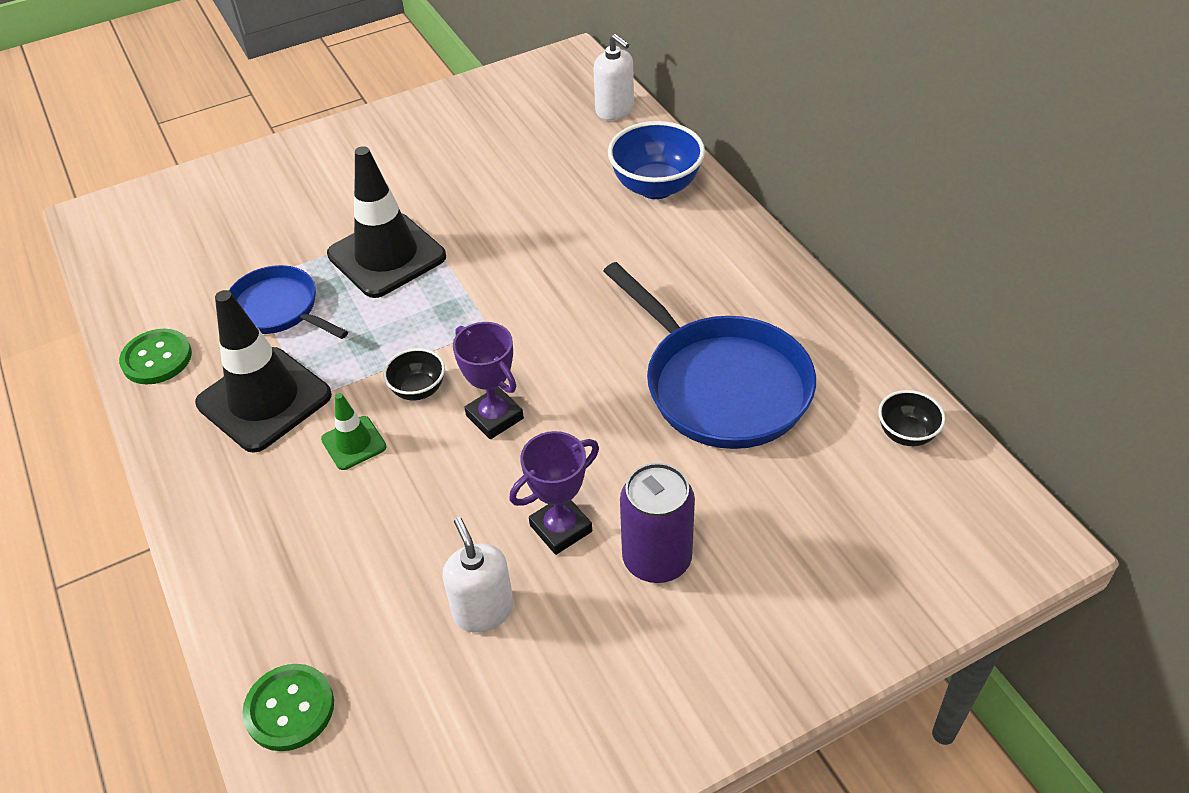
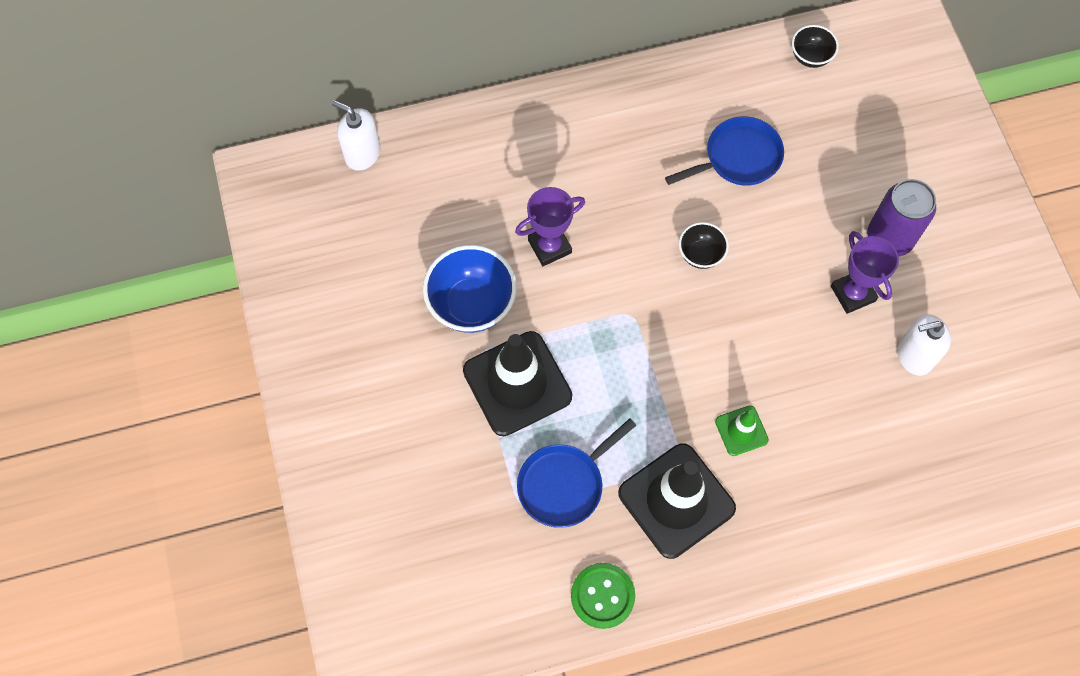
camera: 80 degrees left, 20 degrees up
(290, 709) = (975, 492): green button -> none
(418, 390) = (693, 375): black bowl -> black bowl (700, 254)
(494, 417) = (736, 321): purple trophy -> purple trophy (549, 246)
(614, 110) = (362, 154): white soap dispenser -> white soap dispenser turned 120 degrees counterclockwise
(656, 187) = (490, 146): blue bowl -> blue bowl (472, 304)
(720, 385) = (738, 158): blue pan -> blue pan, size x0.60

